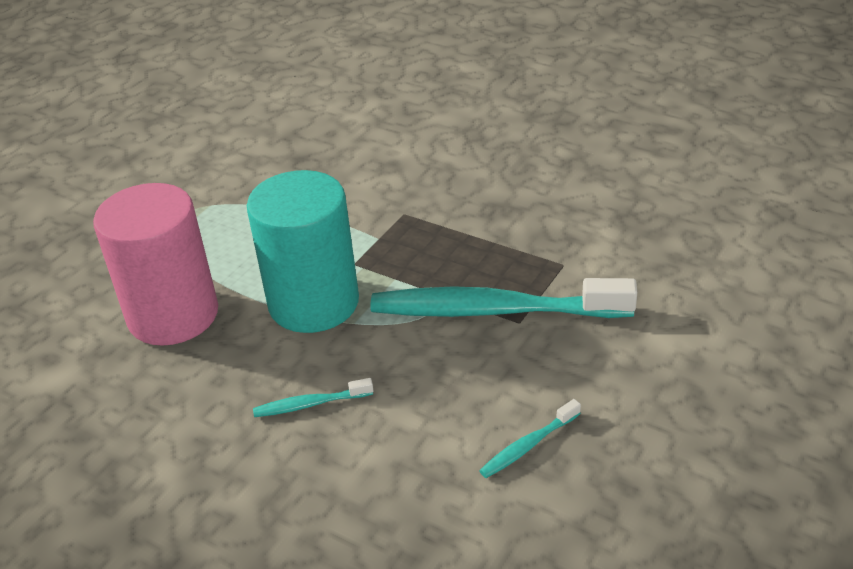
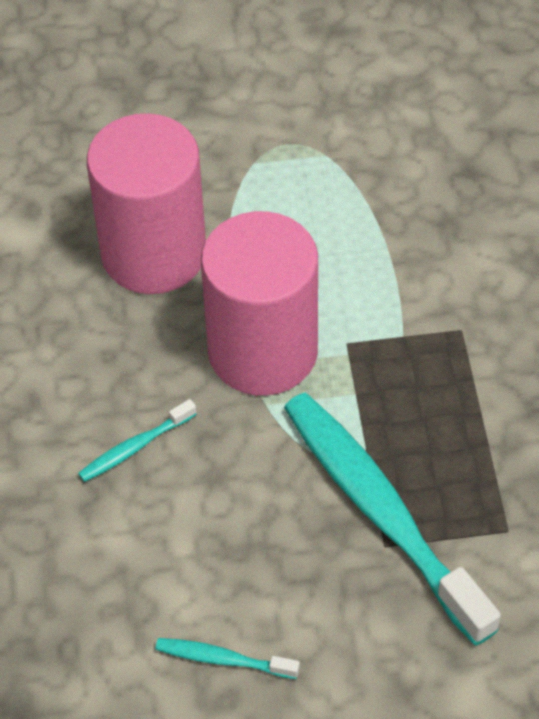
camera: 50 degrees right, 15 degrees up
(310, 404) = (135, 447): turquoise toothbrush -> turquoise toothbrush turned 75 degrees counterclockwise
(314, 303) = (263, 351): turquoise cylinder -> pink cylinder

